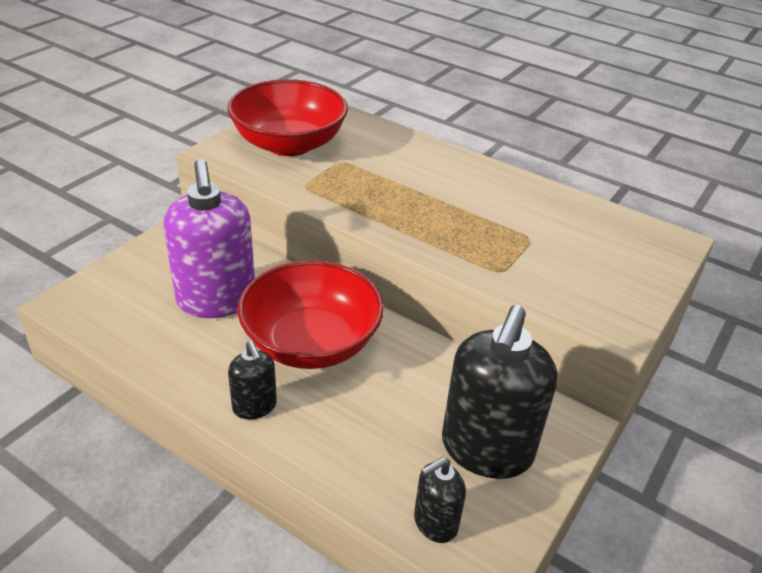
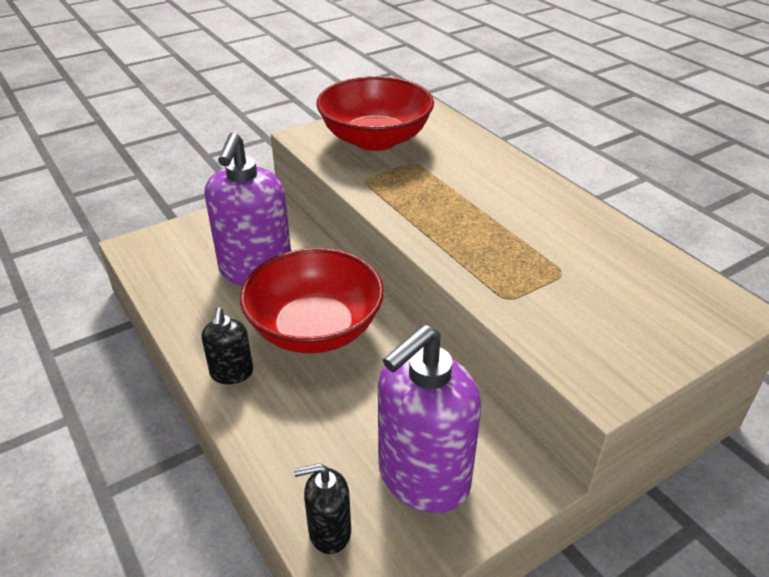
camera: 25 degrees right, 0 degrees up
(486, 449) = (423, 477): black soap dispenser -> purple soap dispenser

